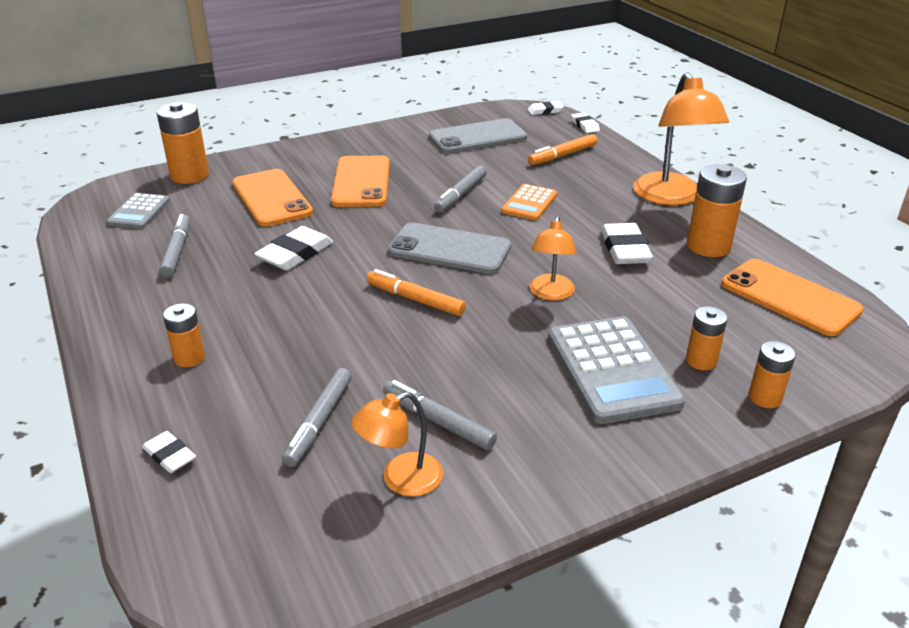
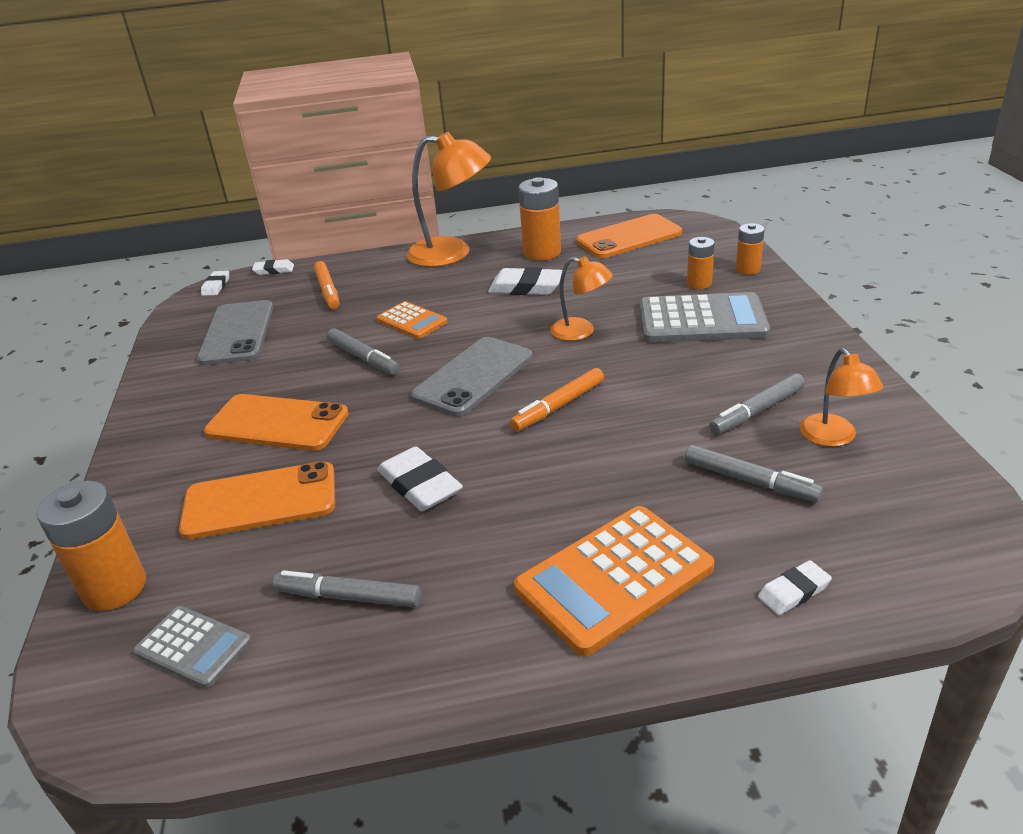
camera: 70 degrees left, 0 degrees up
(189, 358) = (614, 579): orange battery -> orange calculator

